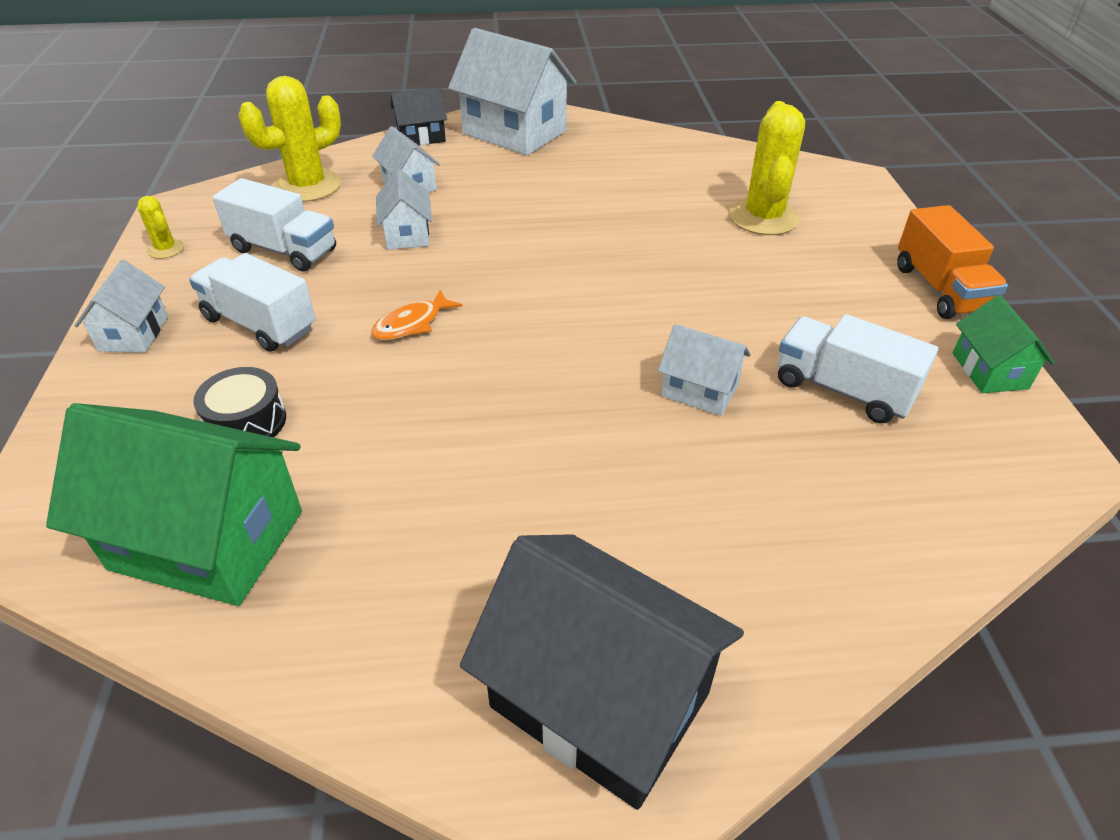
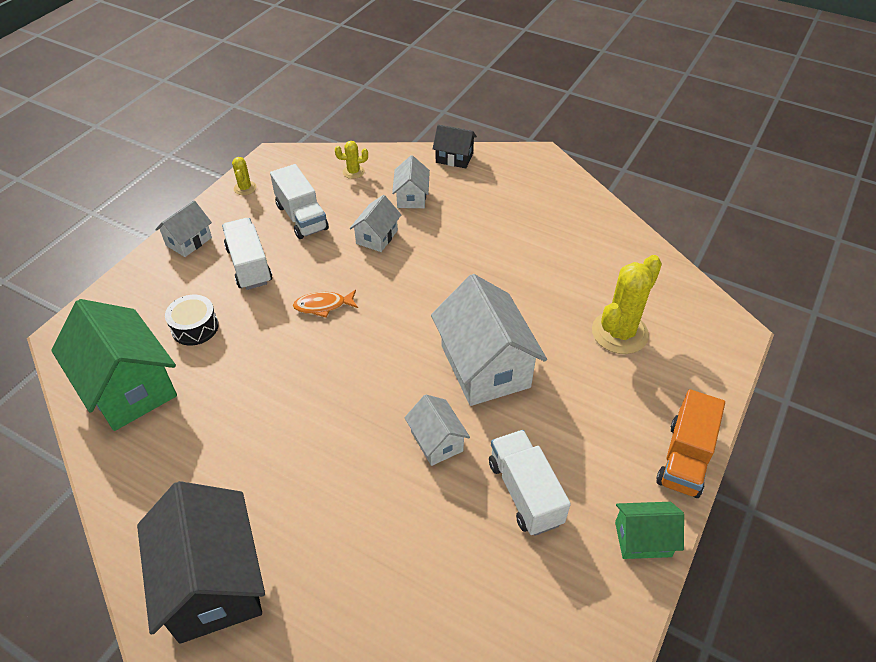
camera: 35 degrees right, 5 degrees up
(308, 186) = (353, 172): yellow cactus -> yellow cactus, size x0.48
(514, 132) = (518, 179): white house -> white house (485, 366)
(989, 371) = (643, 539): green house -> green house turned 60 degrees clockwise

